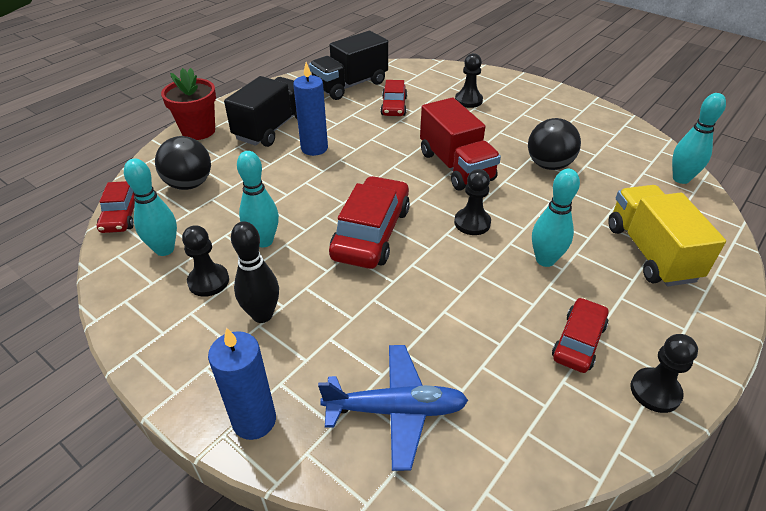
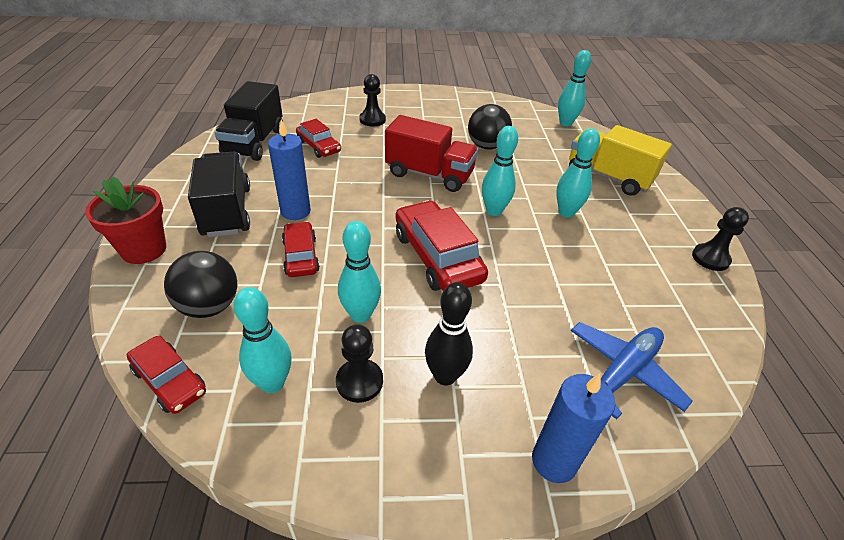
camera: 45 degrees left, 0 degrees up
(472, 223) = (494, 211): black pawn -> turquoise bowling pin
(578, 341) = (646, 254): red car -> red car (301, 256)

